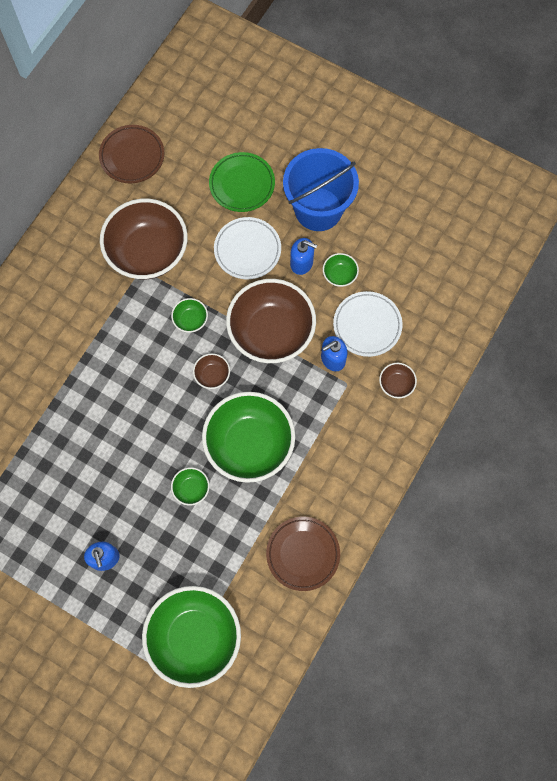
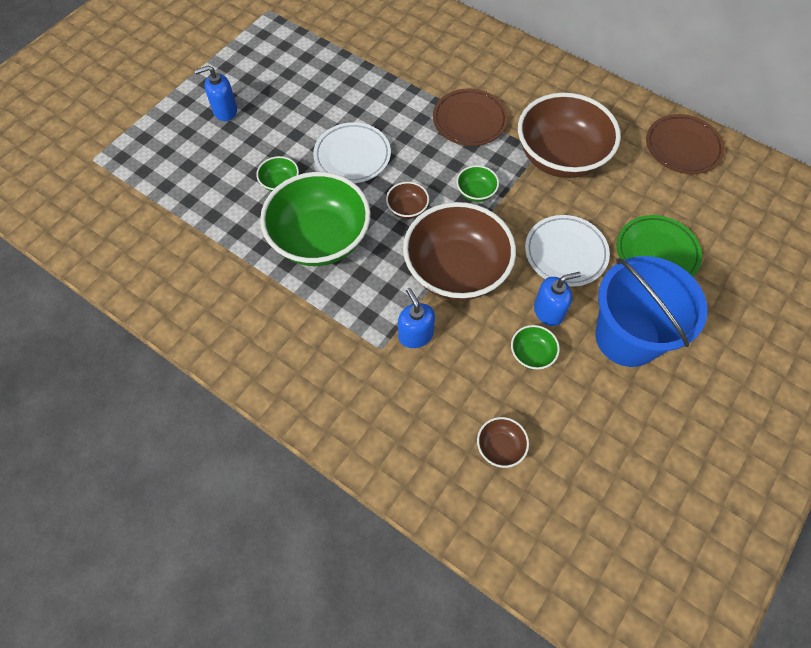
camera: 95 degrees right, 10 degrees down
(194, 637) = (125, 178): green bowl -> none
(302, 263) = (548, 311): blue soap dispenser -> blue soap dispenser turned 135 degrees counterclockwise
(303, 554) = (182, 282): brown plate -> brown plate (469, 121)
(367, 325) = (459, 380): white plate -> white plate (352, 156)
(396, 384) = (373, 408): brown bowl -> brown bowl (500, 447)

